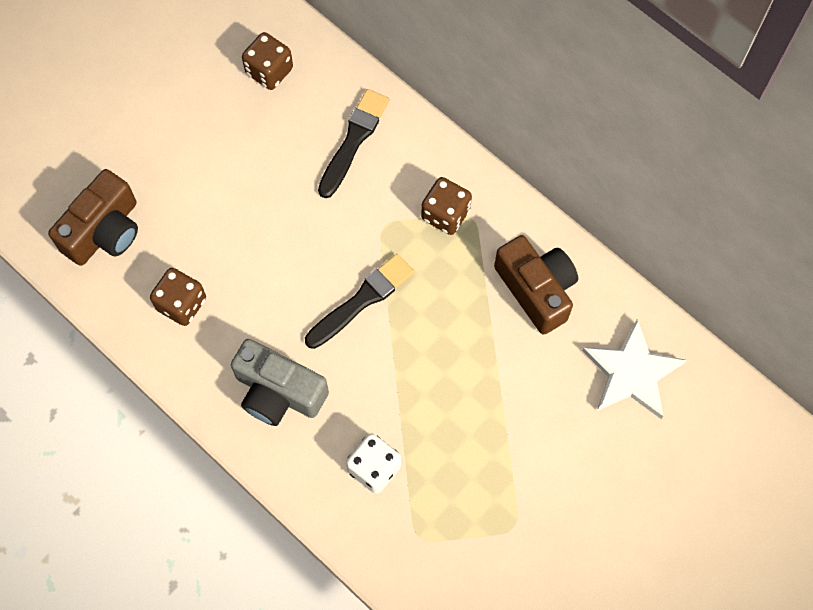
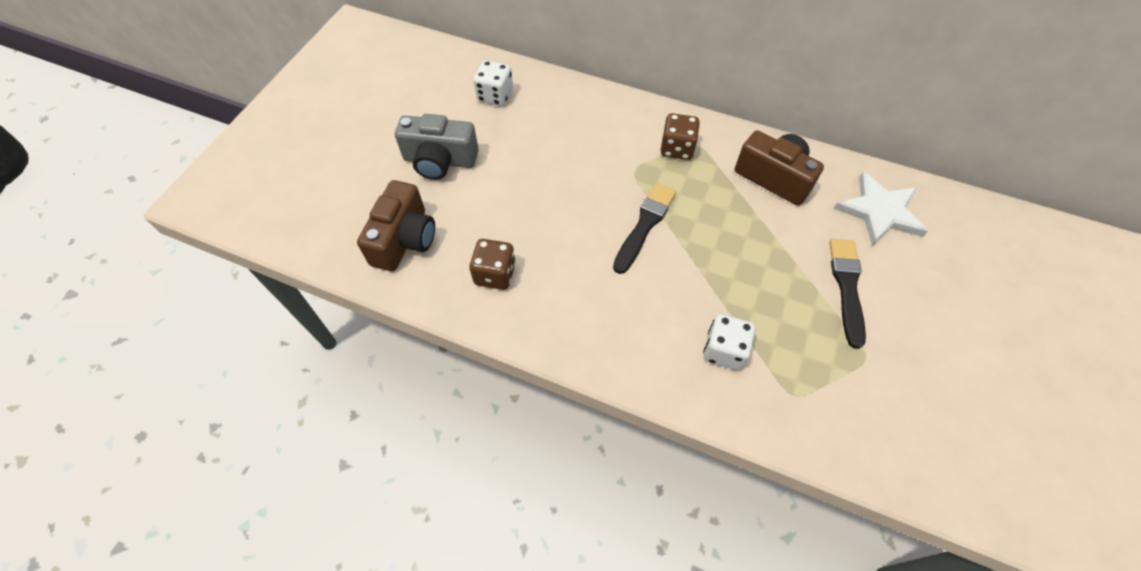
camera: 20 degrees left, 10 degrees down
(269, 71) = (495, 95): brown dice -> white dice
(278, 392) = (611, 316): grey camera -> grey camera (440, 161)
(353, 140) = (581, 121): black brush -> black brush (847, 287)

